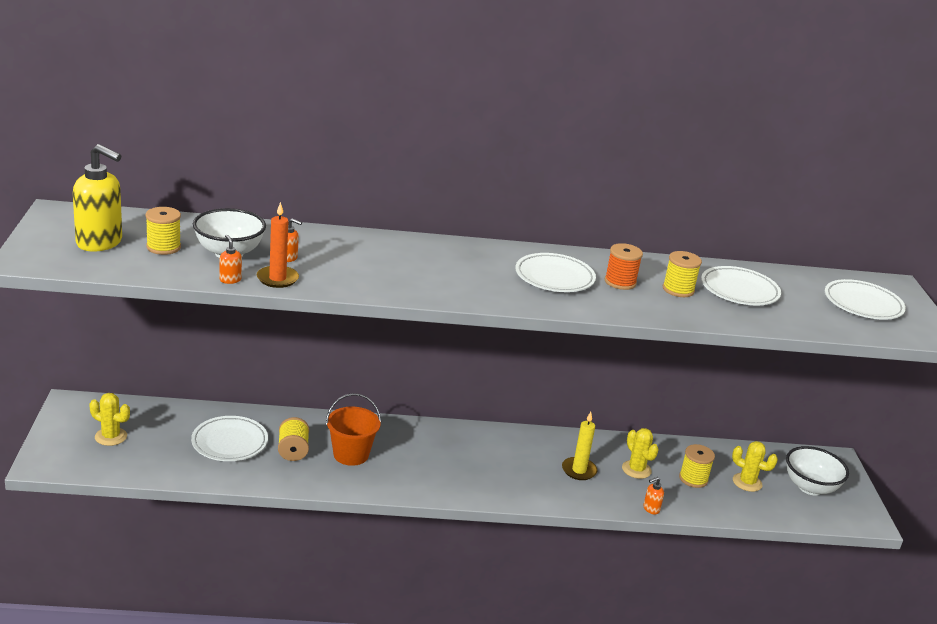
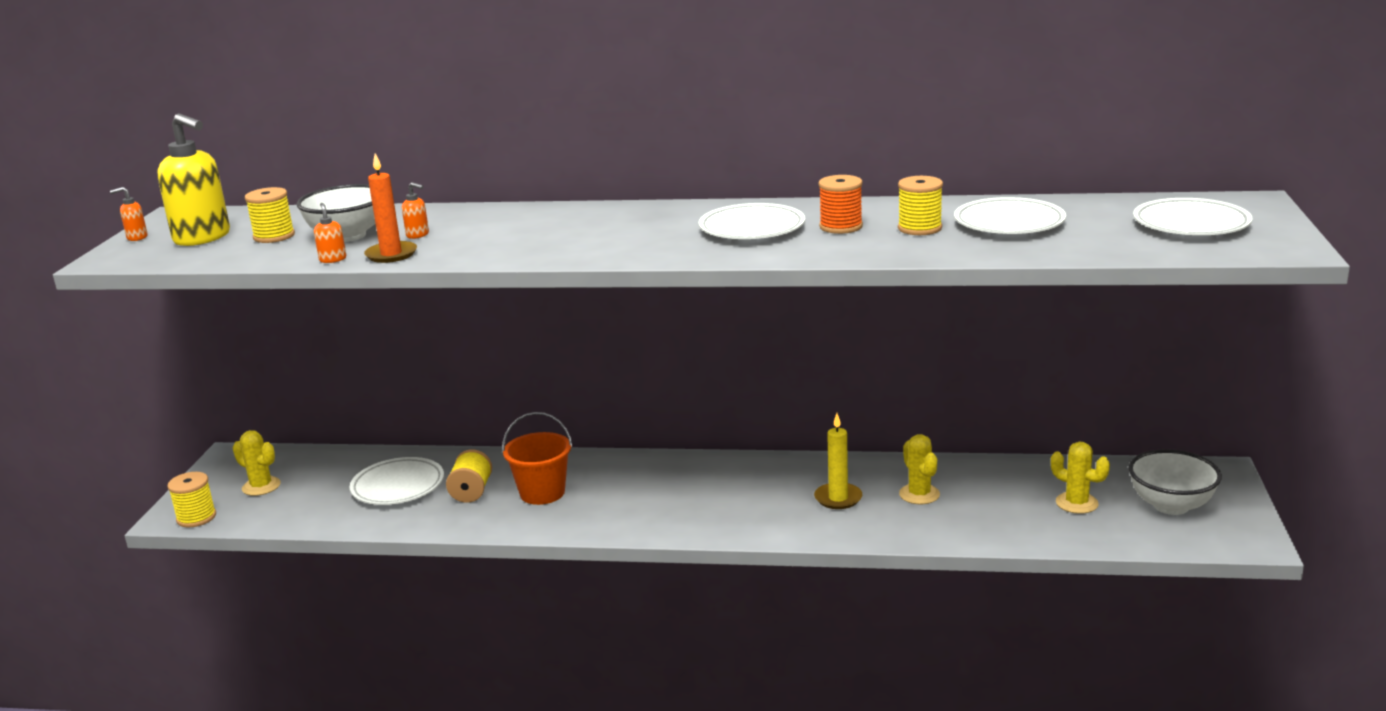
camera: 15 degrees right, 5 degrees down
(651, 509) = (926, 539): orange soap dispenser -> orange soap dispenser (137, 237)
(693, 479) = (998, 502): yellow spool -> yellow spool (196, 517)

